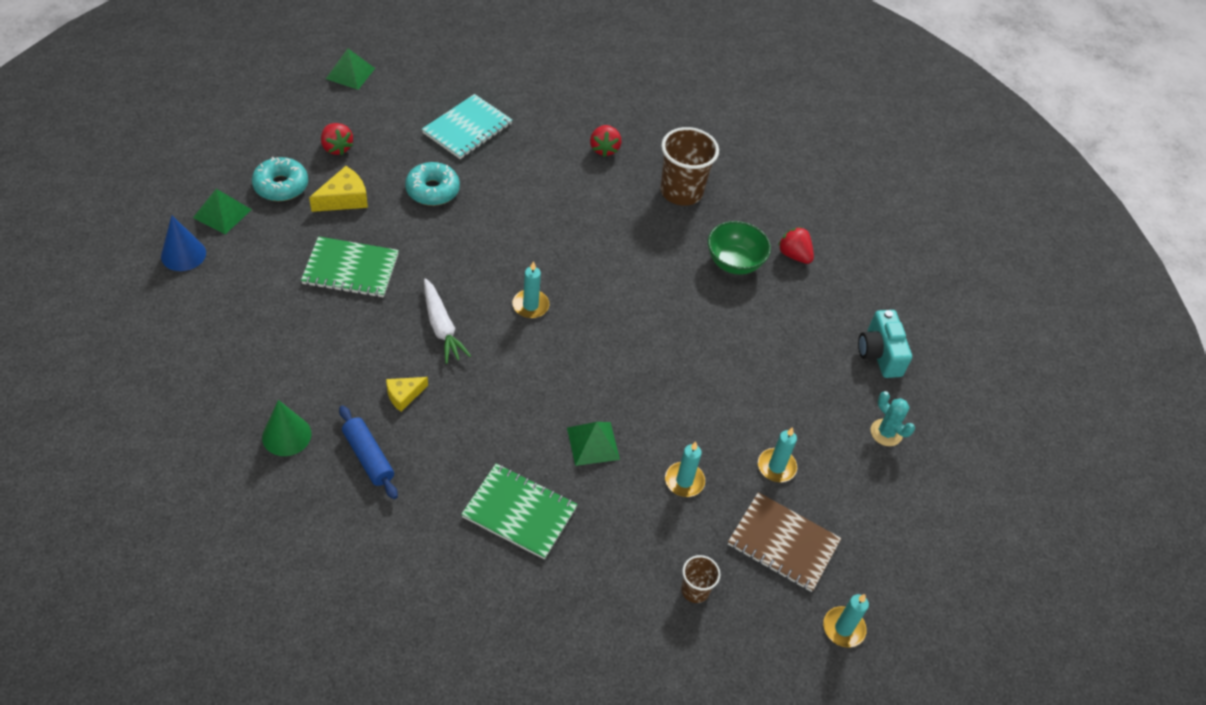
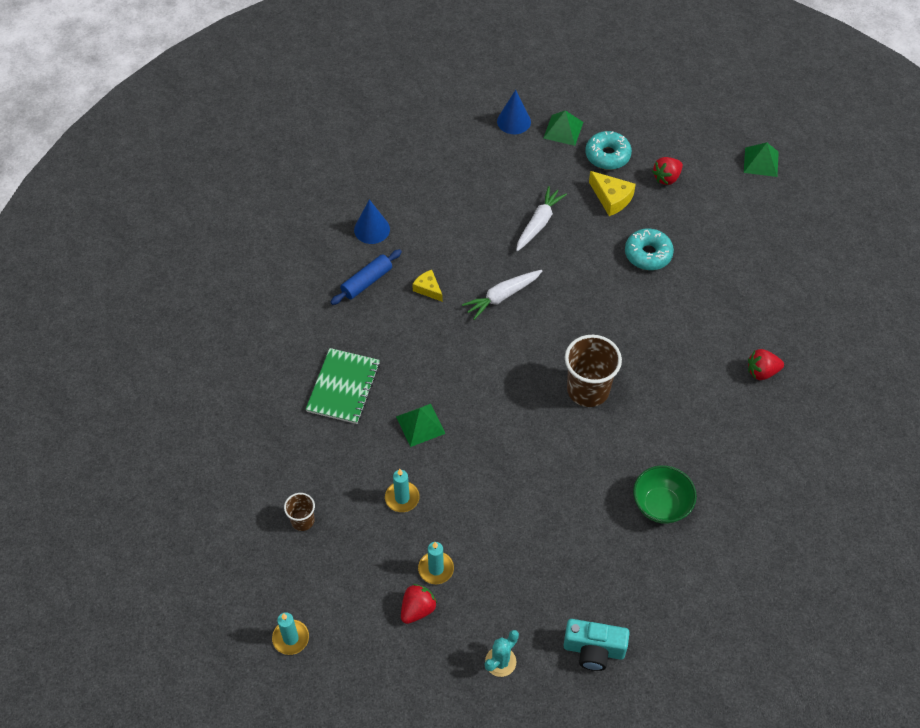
camera: 85 degrees right, 5 degrees up
(286, 435) = (372, 229): green cone -> blue cone
(350, 269) = (539, 223): green notebook -> white carrot
(467, 129) = (735, 261): turquoise notebook -> none
(530, 305) = (547, 352): turquoise candle -> none
(681, 191) = (735, 446): brown cup -> brown cup (588, 390)
(783, 543) = (360, 582): brown notebook -> none
(794, 255) = (693, 558): red strawberry -> red strawberry (417, 609)
(879, 354) = (594, 650): turquoise camera -> turquoise camera turned 150 degrees counterclockwise

